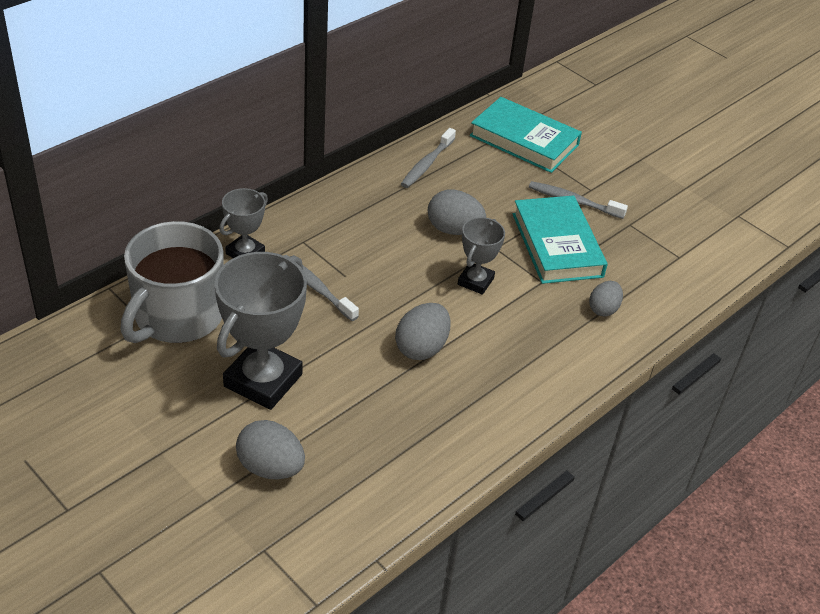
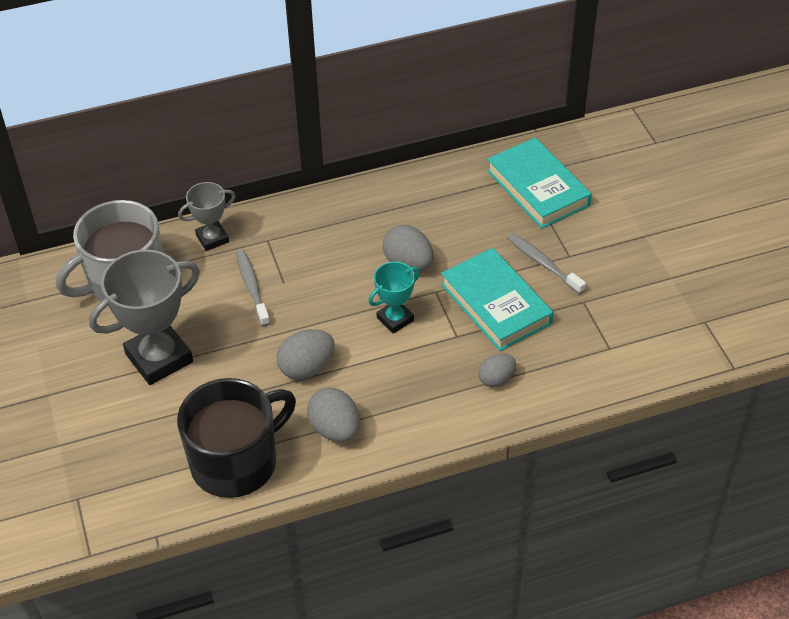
camera: 30 degrees right, 5 degrees up
(270, 467) = (121, 434): grey egg -> grey egg (335, 429)
(411, 457) = (236, 461): none -> black mug
(427, 164) = (426, 191): grey toothbrush -> none
(475, 281) = (395, 319): grey trophy -> turquoise trophy
(557, 245) = (495, 304): turquoise book -> turquoise book turned 45 degrees counterclockwise

